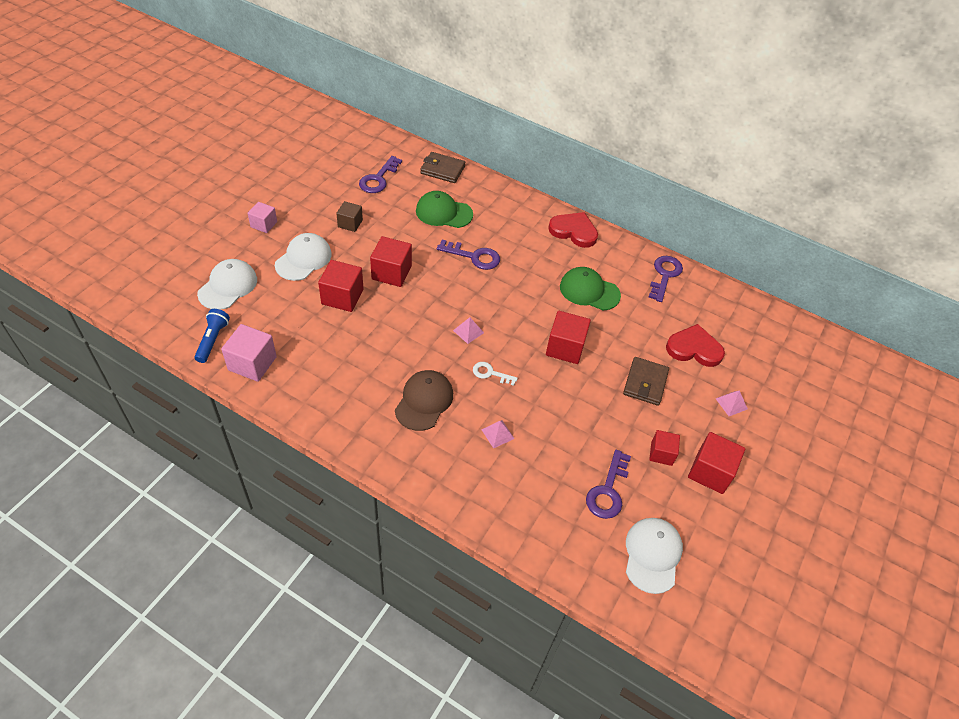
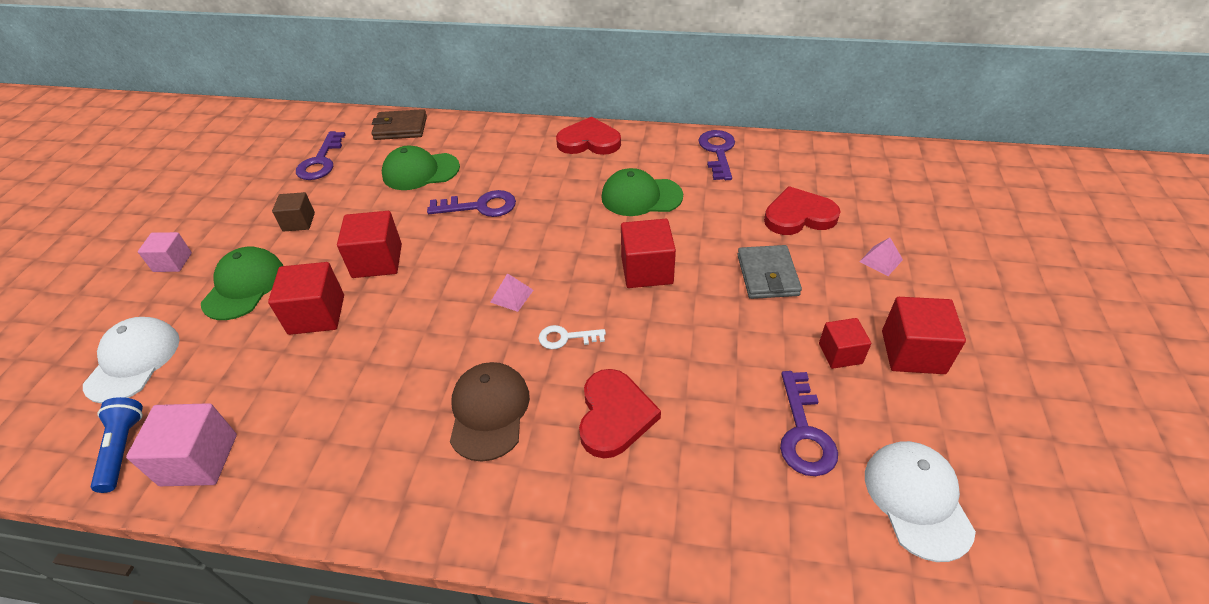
camera: 15 degrees left, 5 degrees down
(303, 259) = (244, 286): white cap -> green cap
(497, 434) = (614, 415): pink pyramid -> red heart
(645, 383) = (767, 275): brown wallet -> grey wallet

